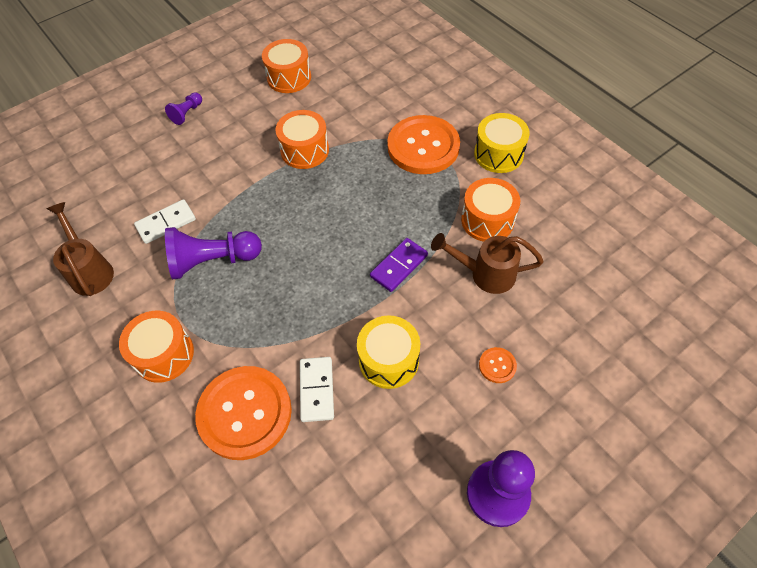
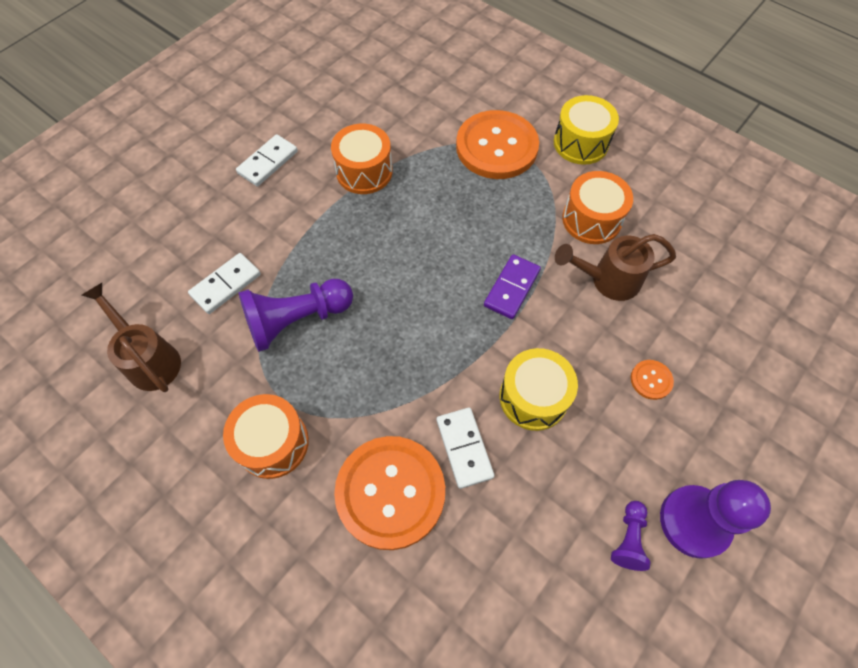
camera: 15 degrees left, 5 degrees up
(187, 113) = (210, 148): purple pawn -> purple pawn (628, 539)
(229, 131) = (268, 162): none -> white domino
(289, 77) = (319, 88): orange drum -> none

